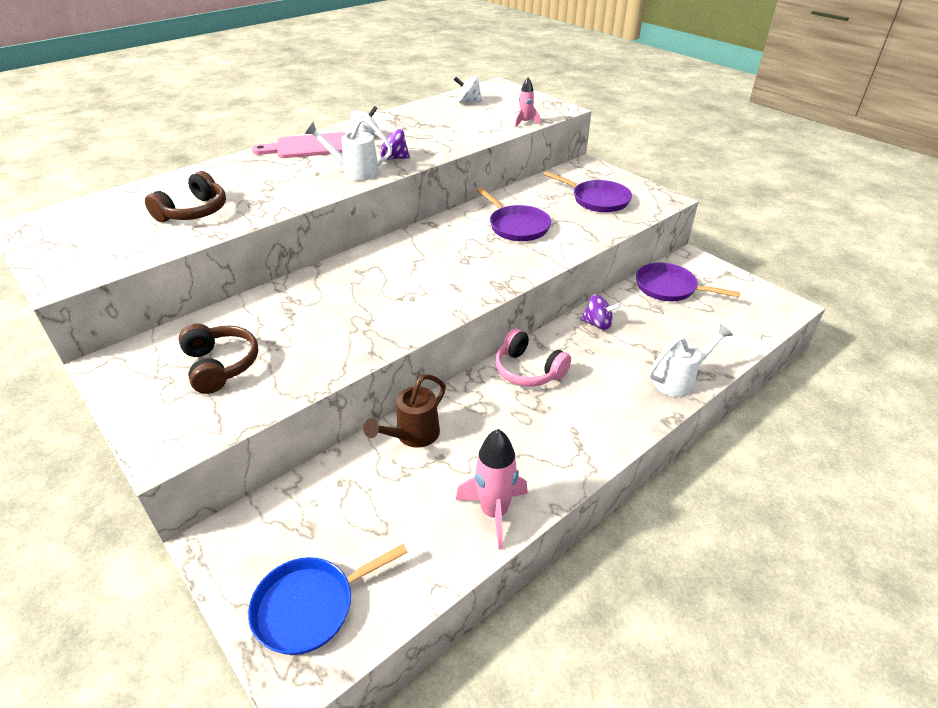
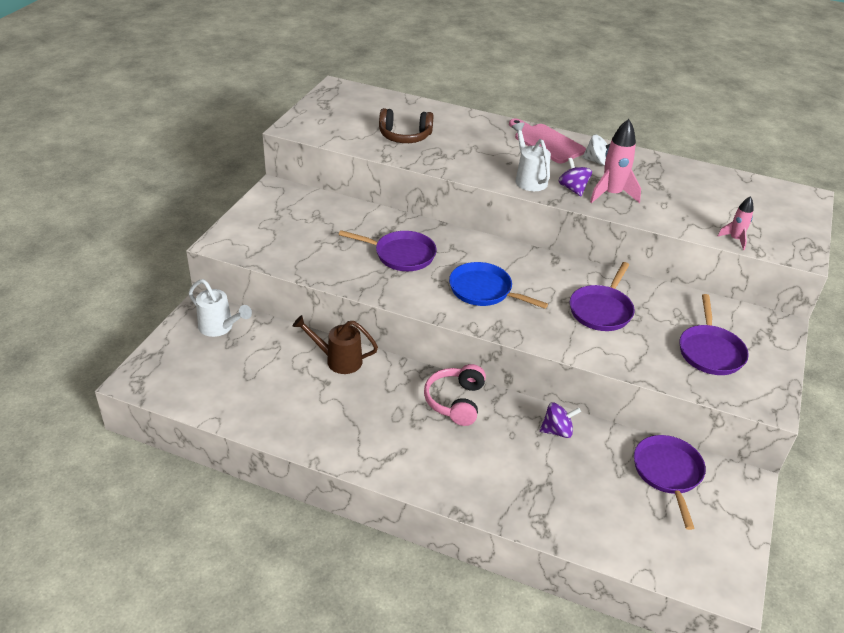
camera: 60 degrees right, 0 degrees up
(220, 365) = (303, 230): brown headphones -> none
(310, 606) = (178, 368): blue pan -> blue pan (484, 290)
(340, 307) = (401, 255): none -> purple pan
(468, 102) = (740, 191): white spinning top -> none
(494, 512) = (292, 428): pink rocket -> pink rocket (611, 194)
(598, 324) = (557, 431): purple spinning top -> purple spinning top turned 90 degrees counterclockwise
(679, 380) = (518, 509): white watering can -> white watering can (219, 327)

